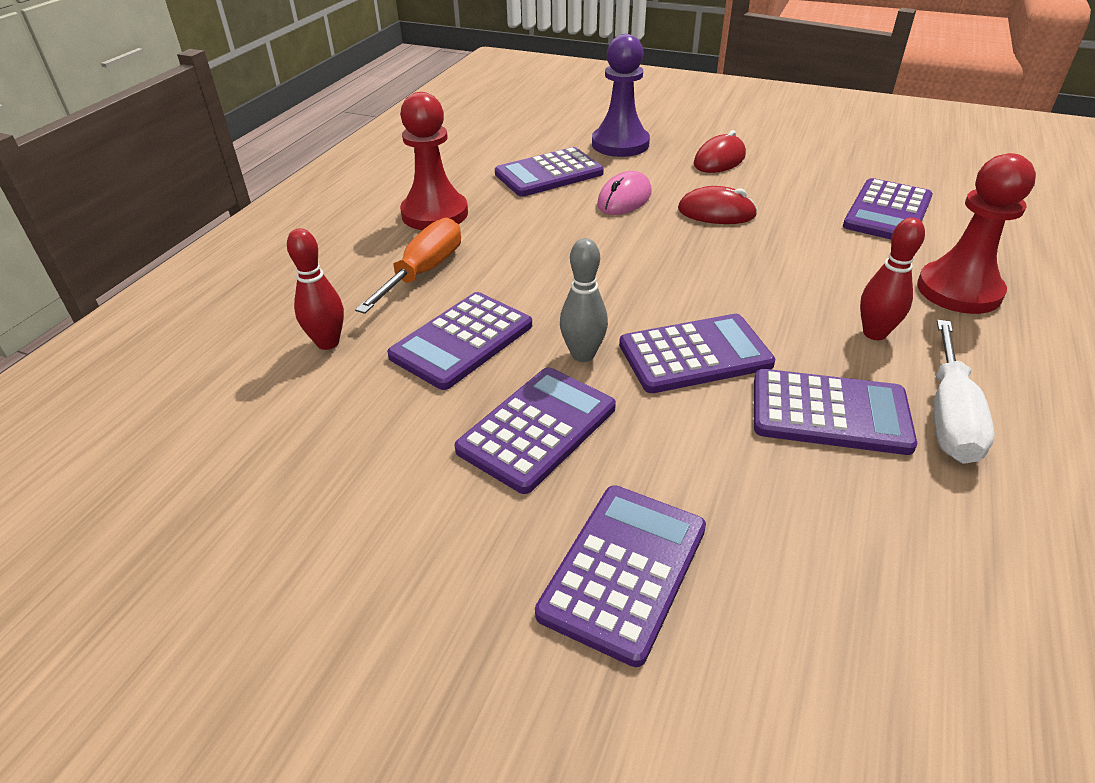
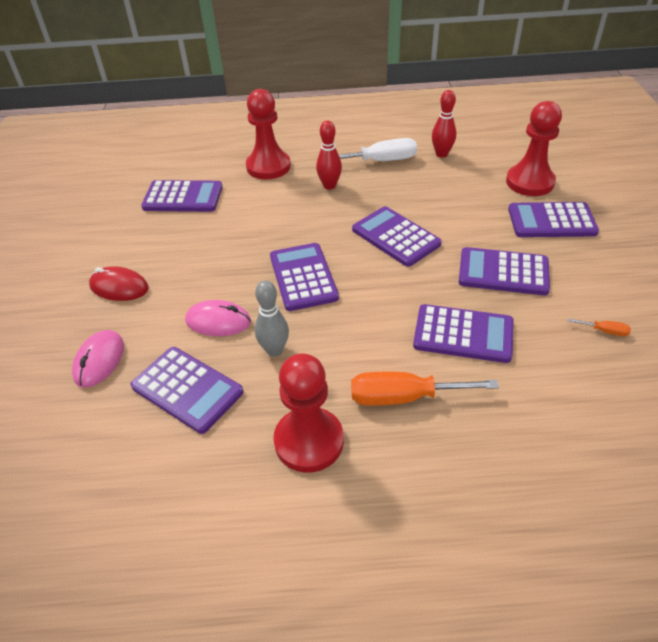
camera: 115 degrees left, 5 degrees up
(328, 342) = (526, 405): red bowling pin -> red bowling pin (441, 154)
(340, 471) = (604, 331): none -> orange screwdriver
(583, 355) = (431, 277): grey bowling pin -> grey bowling pin (274, 350)
(620, 144) = (99, 360): purple pawn -> pink mouse
(716, 212) = (218, 267): red mouse -> none
(784, 620) = (529, 182): none -> red pawn
(829, 413) = (406, 189): purple calculator -> purple calculator (303, 277)

